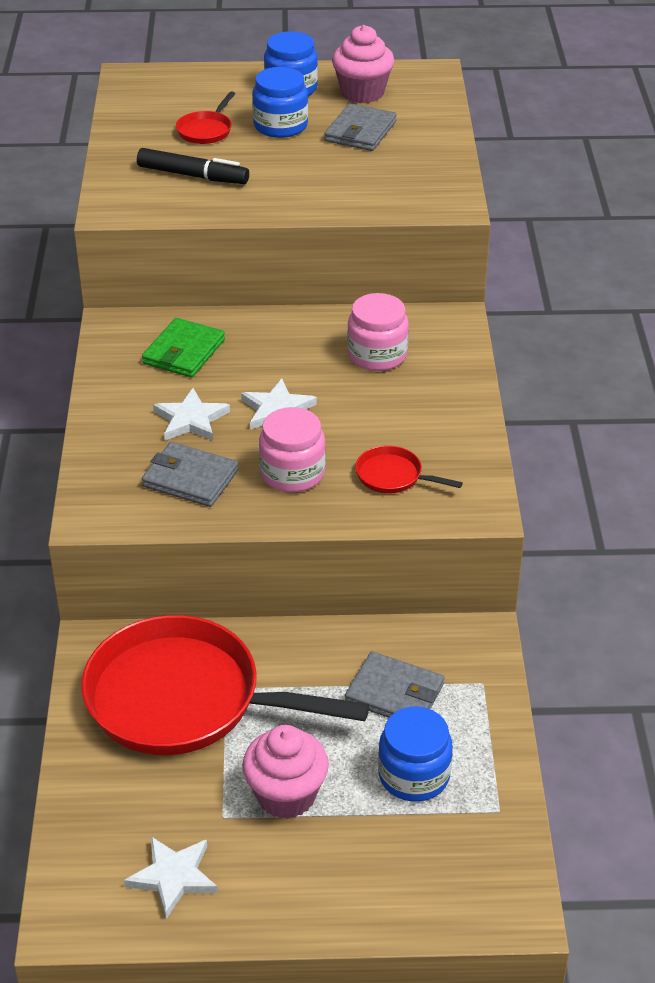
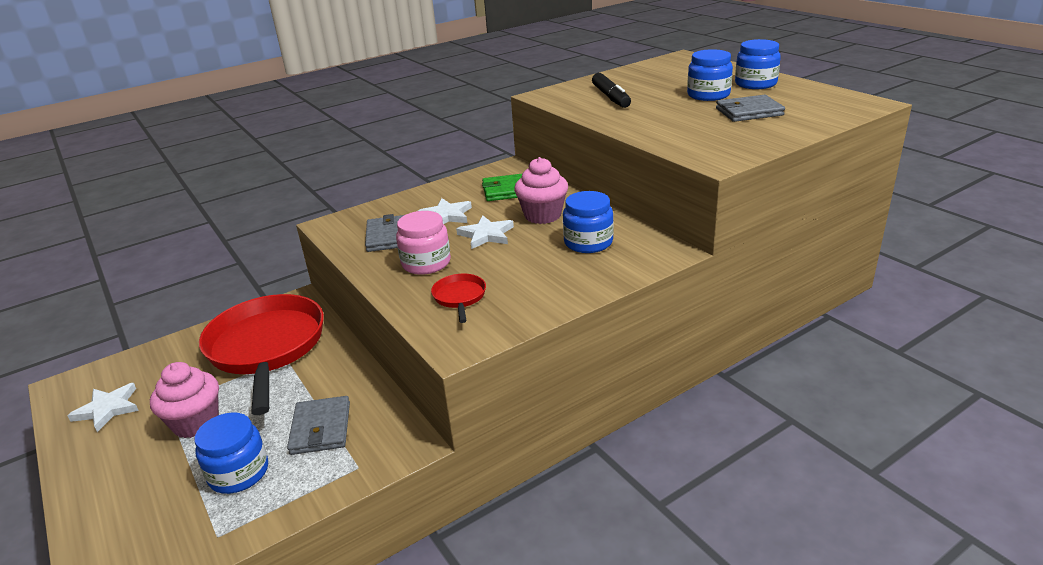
camera: 60 degrees right, 10 degrees down
(206, 130) = (664, 84): red pan -> none
(362, 93) = (796, 98): pink cupcake -> pink cupcake (542, 215)
(377, 355) = (588, 242): pink jar -> blue jar

